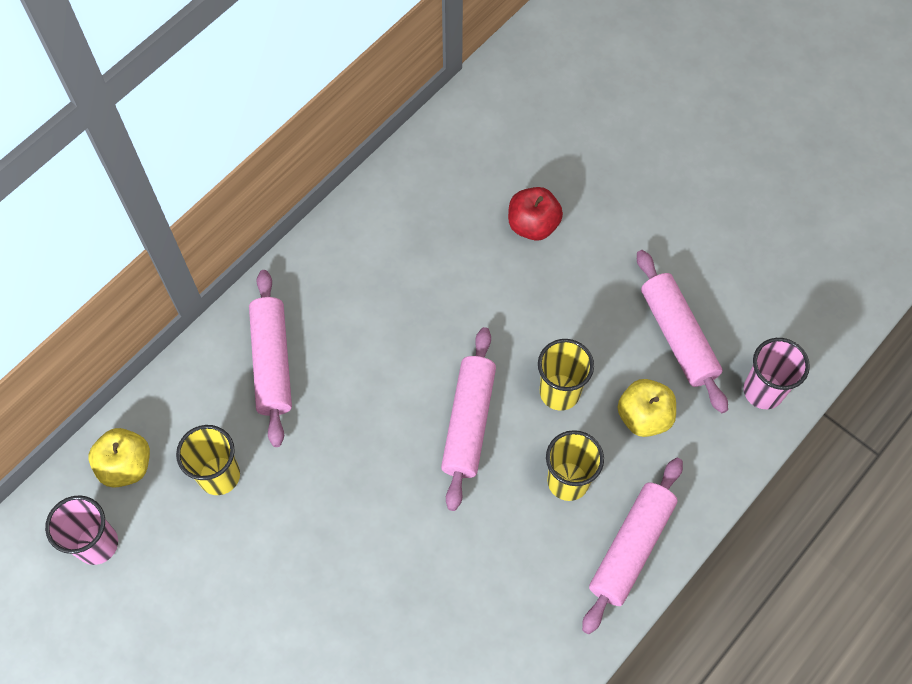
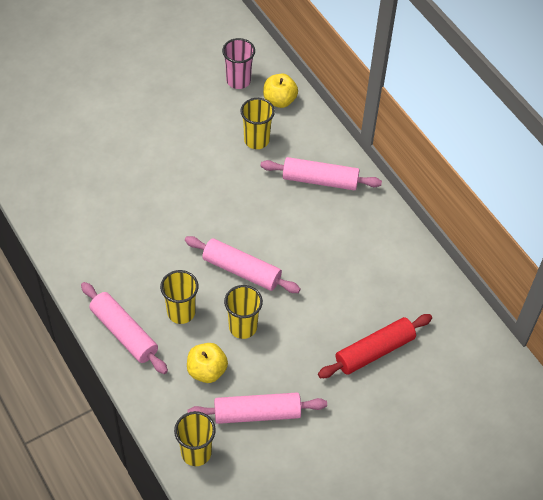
camera: 105 degrees right, 10 degrees down
(533, 225) = (374, 351): red apple -> red rolling pin
(763, 391) = (196, 453): pink cup -> yellow cup

